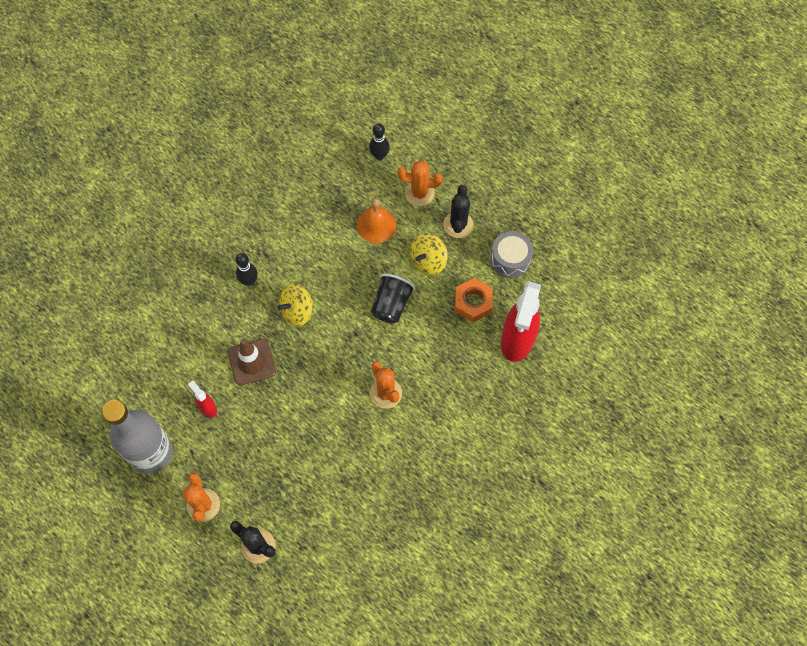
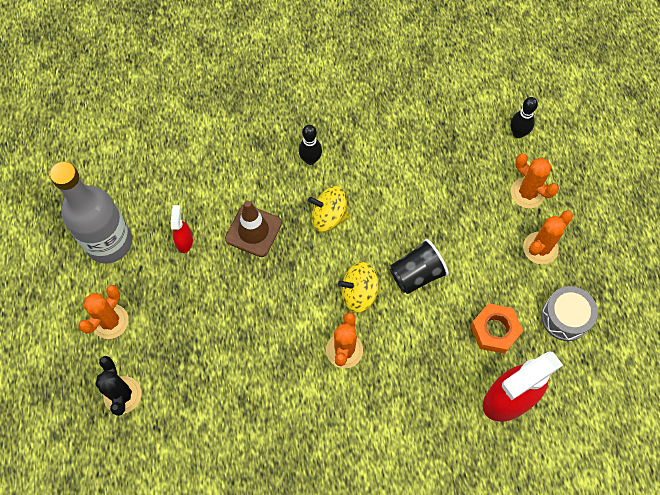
camera: 40 degrees right, 0 degrees up
(376, 225) = (463, 193): orange bell -> none
(428, 261) = (484, 260): yellow spinning top -> yellow spinning top (359, 293)
(458, 225) = (540, 248): black cactus -> orange cactus

